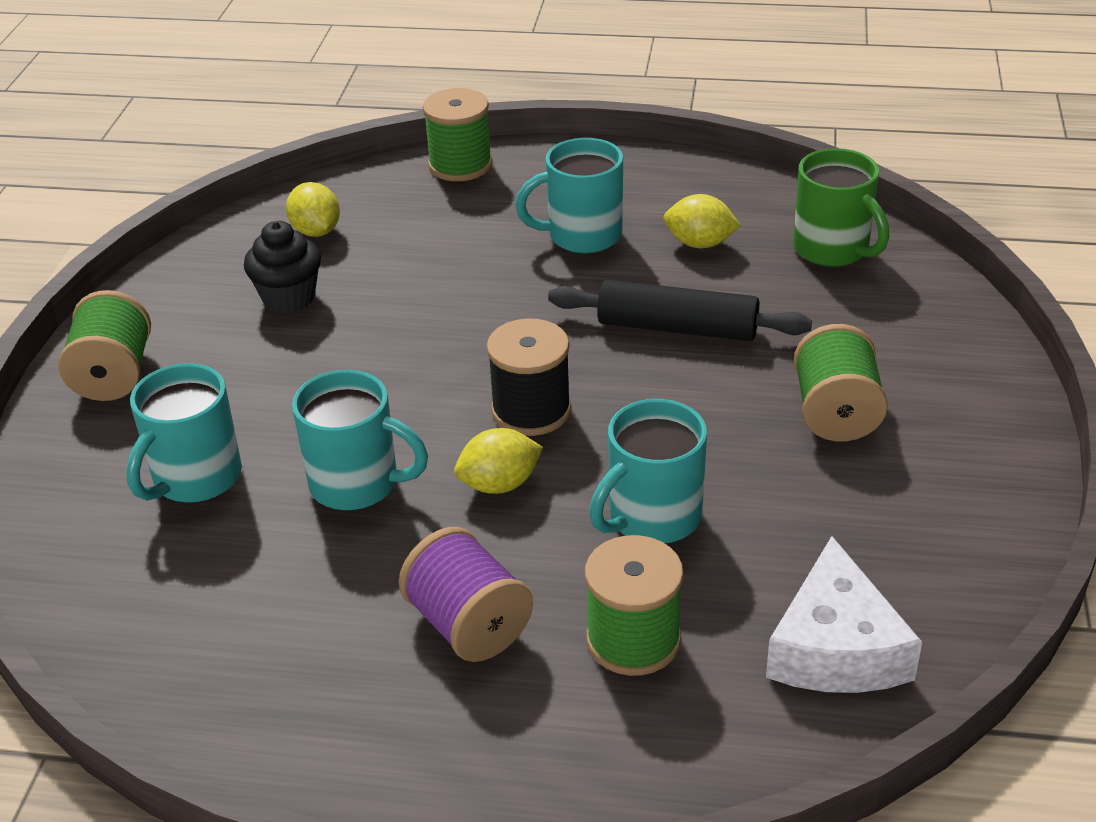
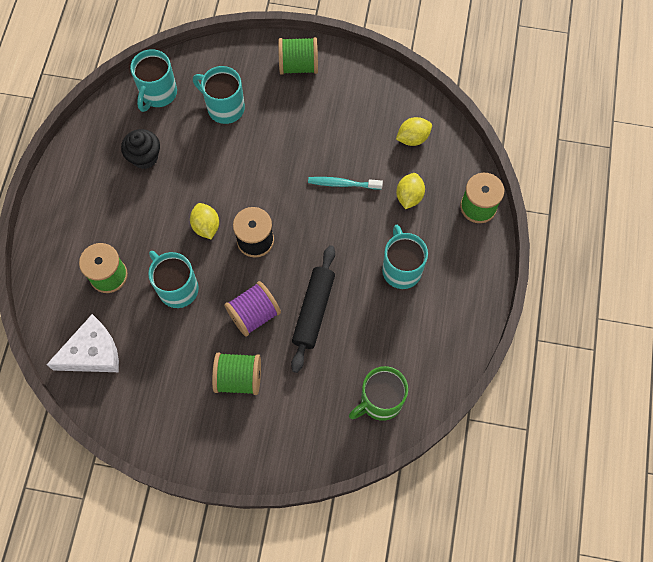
camera: 90 degrees right, 30 degrees up
(289, 297) = (354, 131): black cupcake -> black cupcake (145, 157)
(357, 484) = (213, 170): turquoise mug -> turquoise mug (158, 94)
(406, 306) = (342, 184): none -> turquoise toothbrush
(468, 625) = (126, 214): purple spool -> purple spool (254, 314)
(700, 243) = (390, 330): yellow lemon -> yellow lemon (409, 196)
(836, 647) = (92, 353): white cheese -> white cheese turned 150 degrees clockwise

